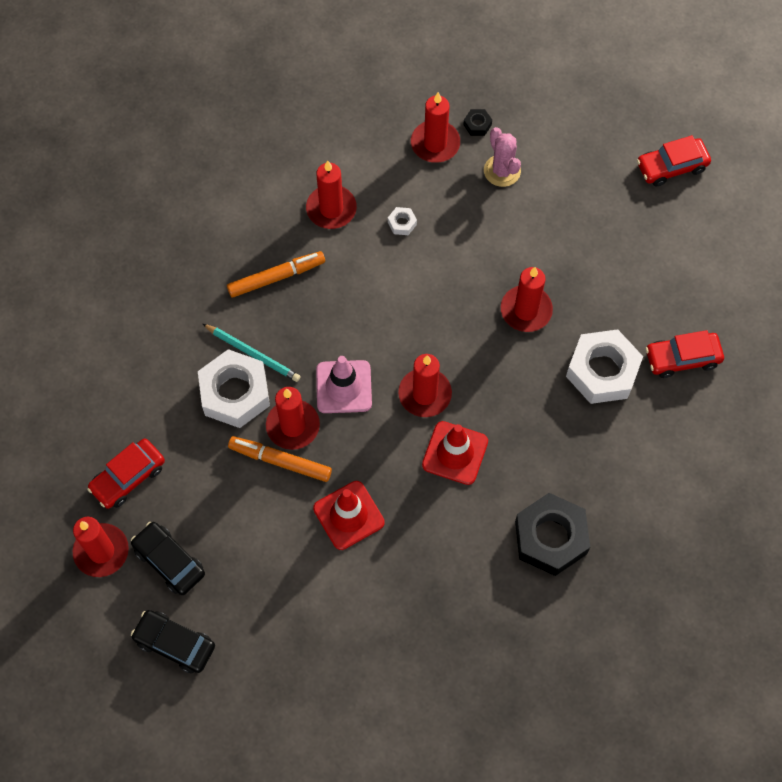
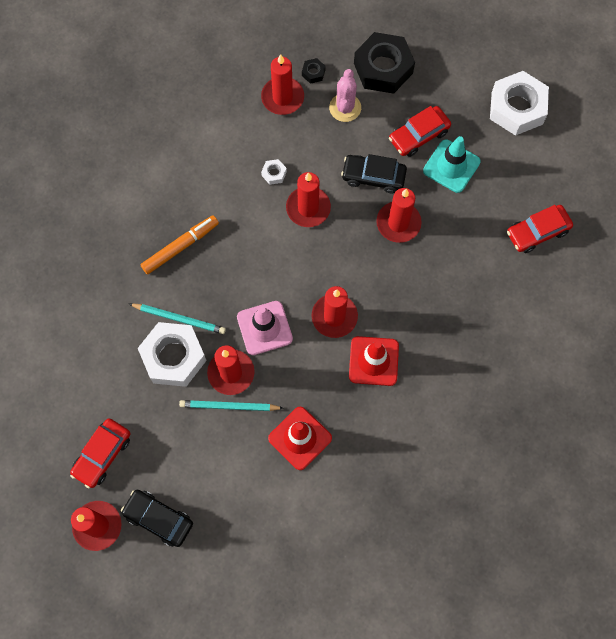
camera: 15 degrees left, 5 degrees up
(175, 644) = (183, 589): black car -> black car (373, 177)
(280, 461) = (229, 406): orange marker -> turquoise pencil
(331, 209) = (210, 175): red candle -> red candle (308, 208)
(502, 171) = (345, 108): pink cactus -> pink cactus turned 45 degrees clockwise
(550, 538) = (472, 413): black nut -> black nut (383, 68)
(602, 371) = (475, 259): white nut -> white nut (517, 108)
(604, 262) = (451, 166): none -> turquoise traffic cone
(671, 167) = (484, 71): red car -> red car (419, 135)

